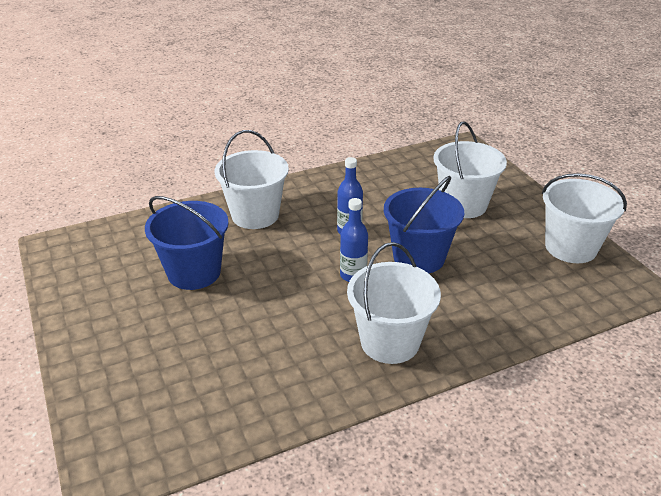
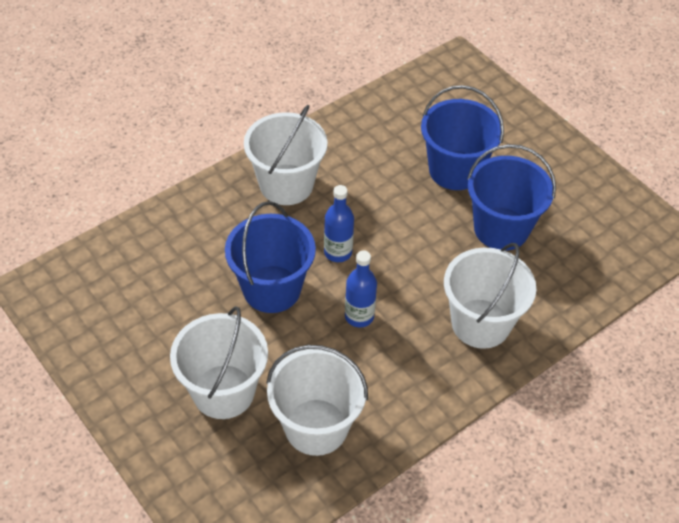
camera: 165 degrees right, 15 degrees up
(204, 329) = (455, 170): none -> blue bucket
(570, 247) = (95, 336): white bucket -> white bucket (316, 427)

